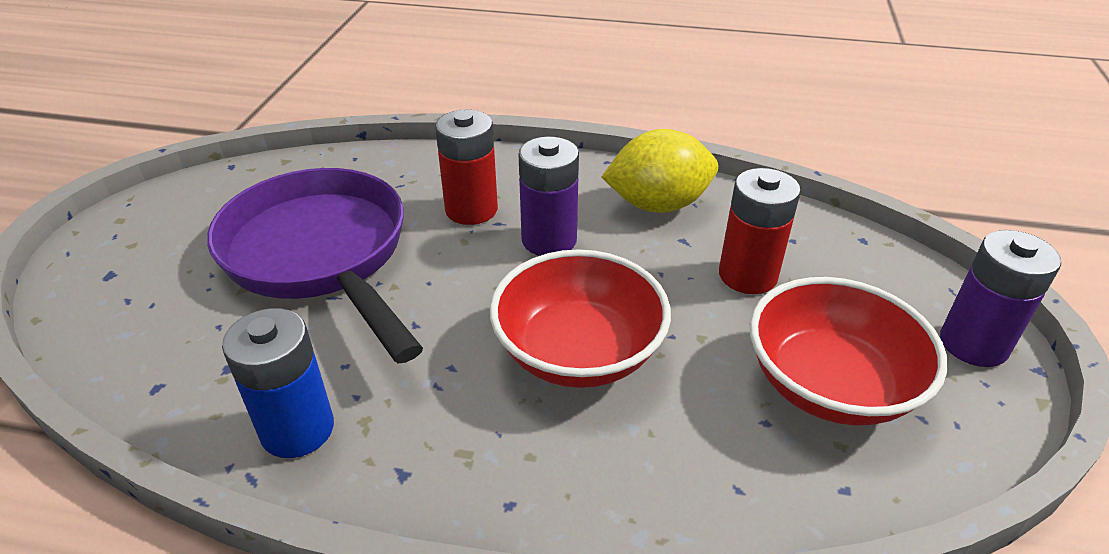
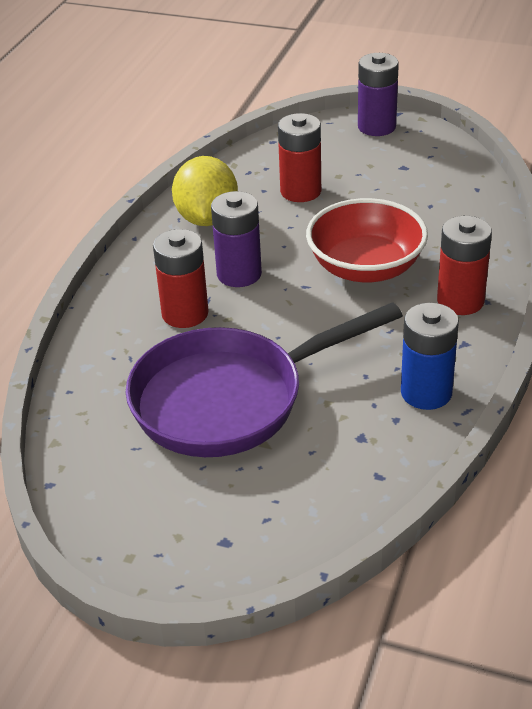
camera: 80 degrees left, 0 degrees up
(506, 467) = (460, 301): none -> red battery
(829, 385) = (404, 179): red bowl -> none

